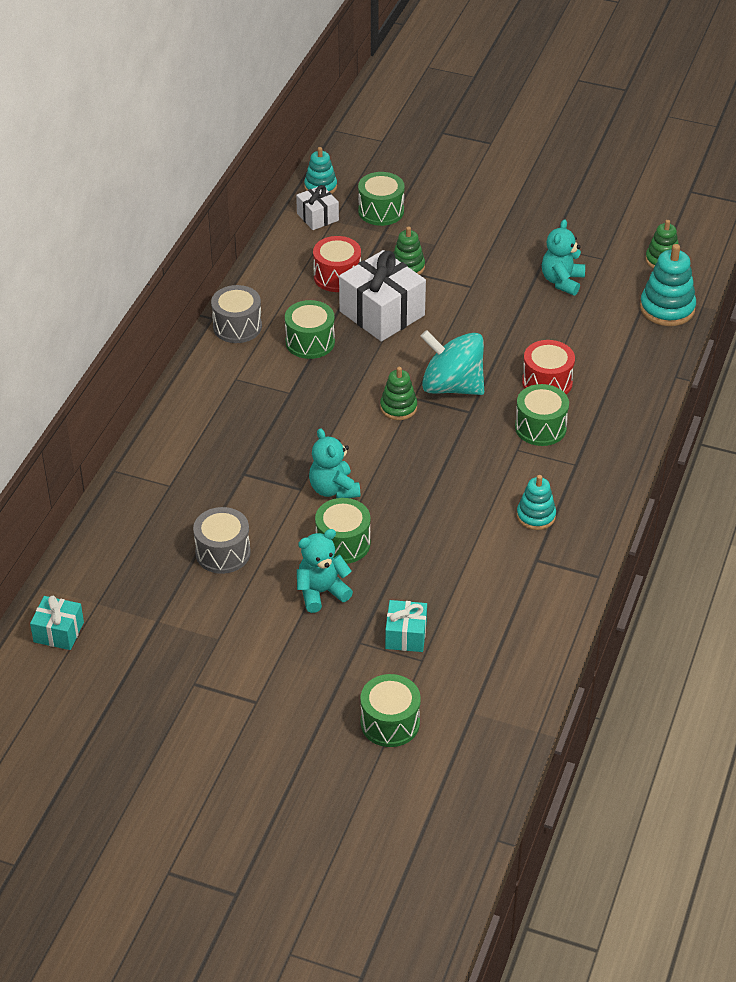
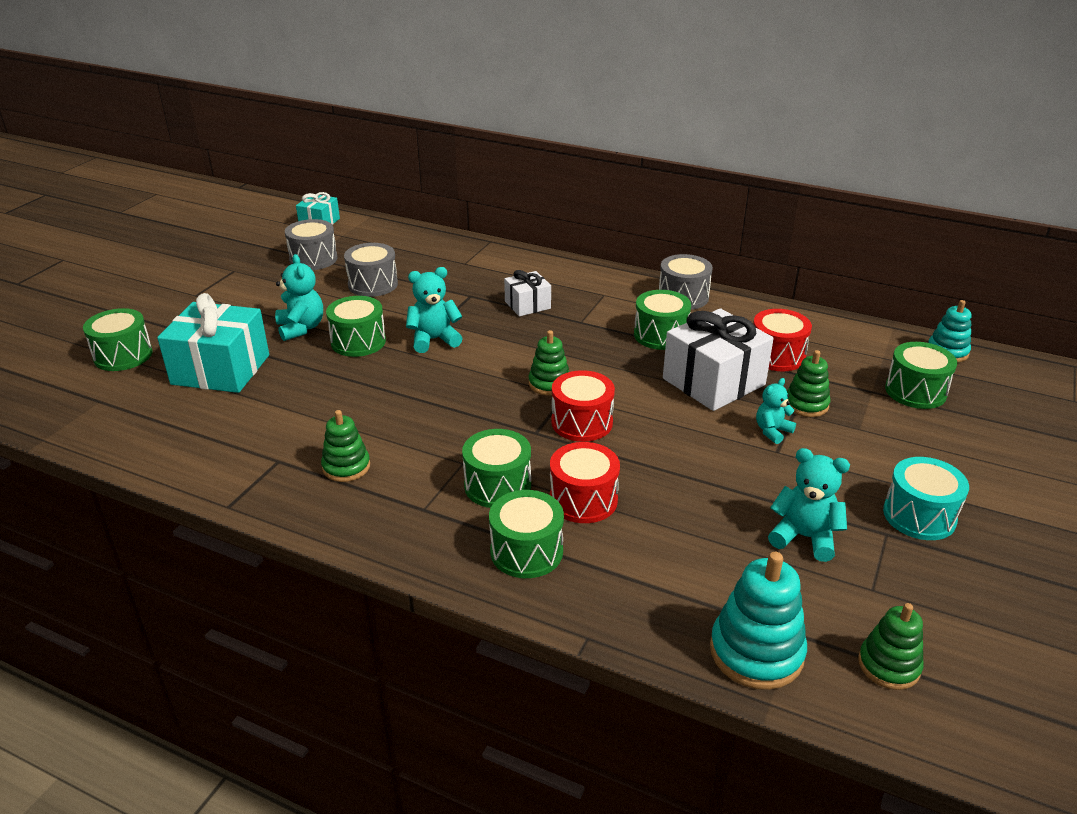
camera: 95 degrees right, 10 degrees down
(162, 616) = (313, 259): none -> grey drum
(317, 217) = (886, 348): white gift -> white gift (527, 305)
(406, 635) = (221, 369): turquoise gift -> turquoise gift, size x1.86
(446, 286) = (772, 431): none -> turquoise teddy bear
(452, 386) = (582, 422): turquoise spinning top -> red drum
(529, 230) = (919, 516): none -> turquoise drum
(536, 516) = (346, 467): turquoise stacking toy -> green stacking toy
(607, 407) = (526, 551): none -> green drum

